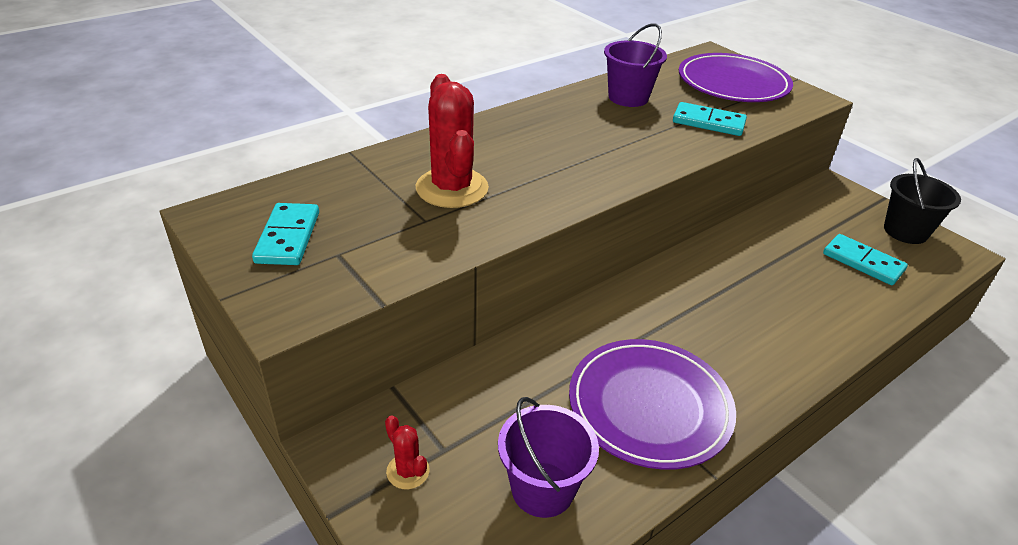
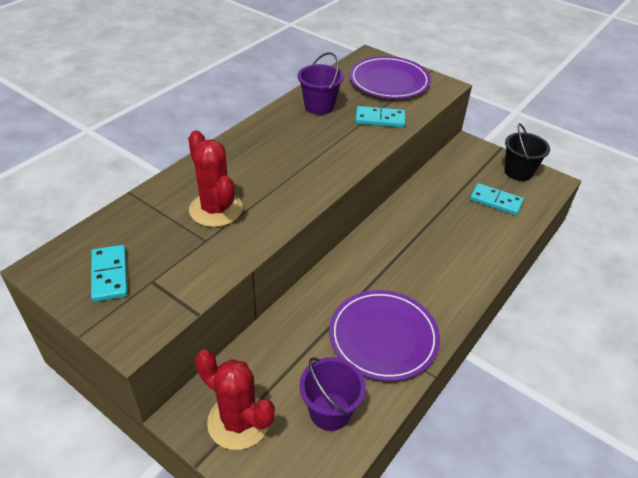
camera: 15 degrees left, 5 degrees up
(408, 471) = (238, 421): red cactus -> red cactus, size x2.12

